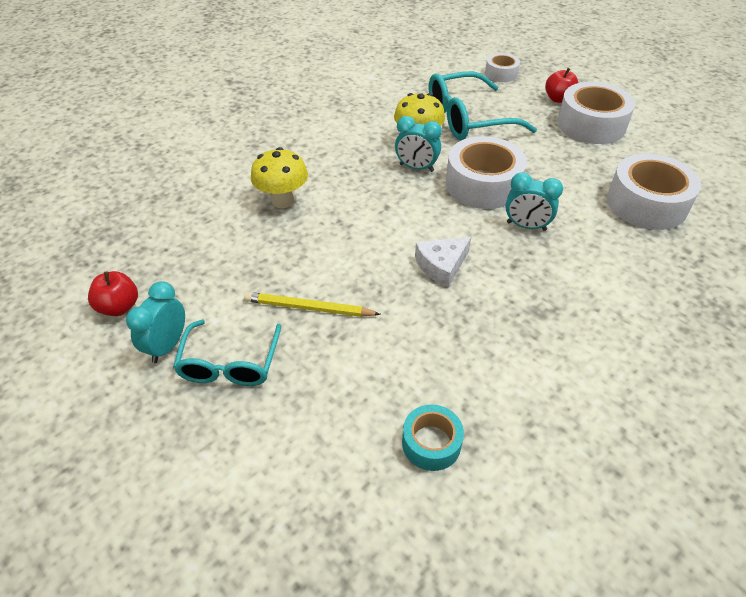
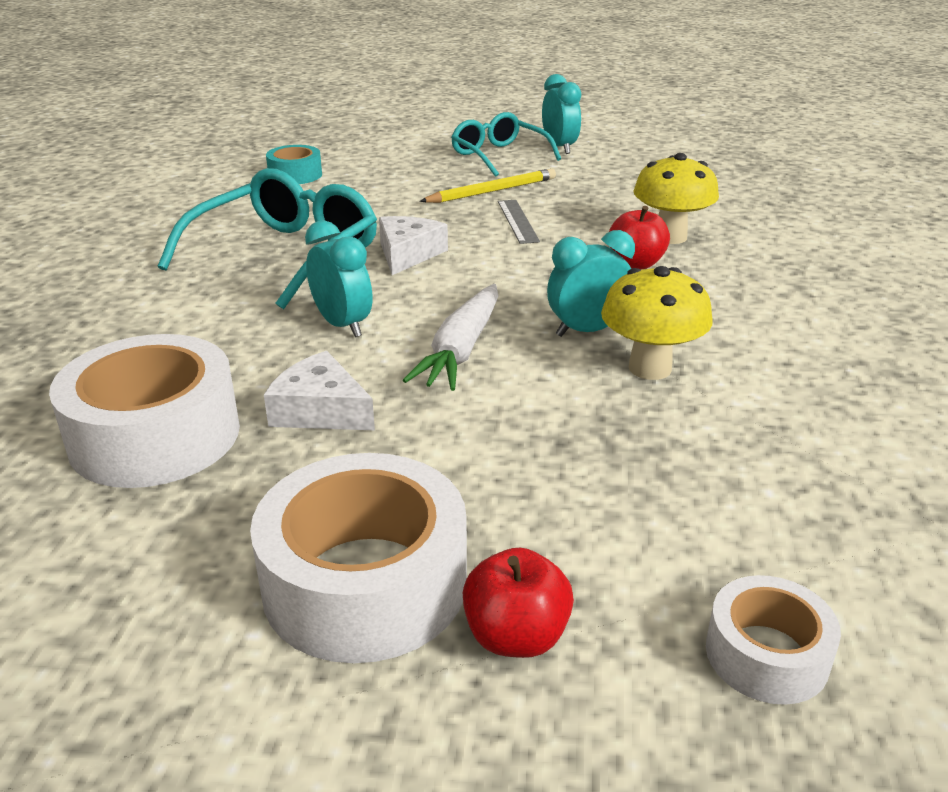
camera: 140 degrees right, 15 degrees down
(119, 307) = (636, 147): red apple -> red apple (636, 264)
(339, 262) = (518, 221): none -> grey ruler
(468, 119) = (638, 454): turquoise glasses -> turquoise glasses (286, 255)
(483, 184) = (461, 350): white tape -> white carrot
(526, 226) = (342, 325): turquoise clock -> turquoise clock turned 75 degrees clockwise
(569, 184) = (320, 410): none -> white cheese

